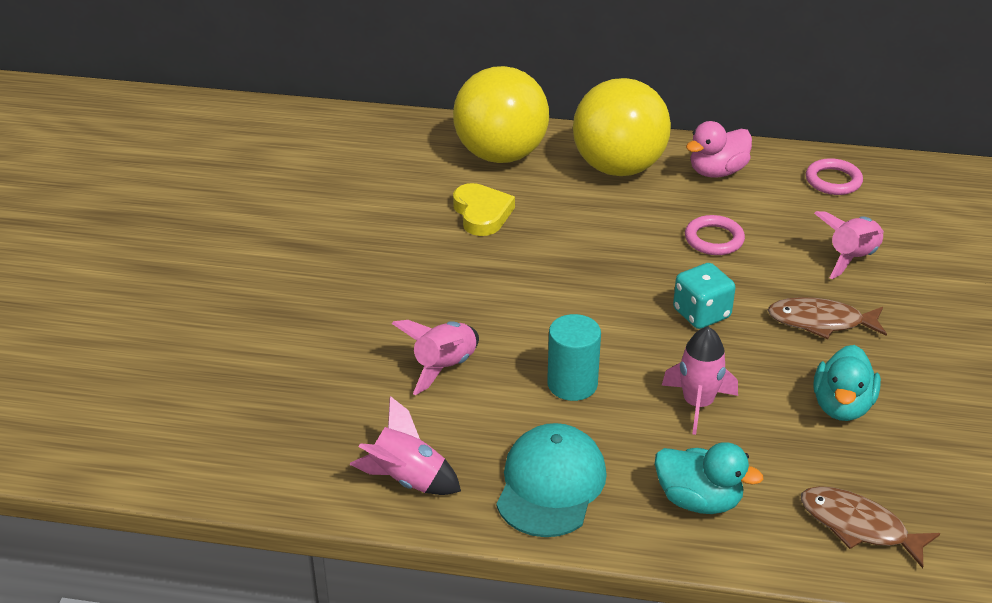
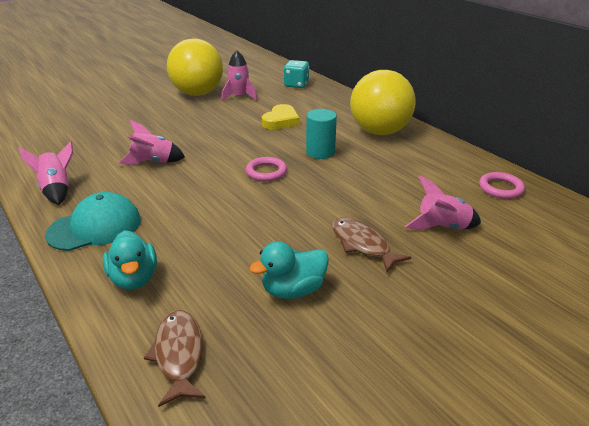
camera: 45 degrees right, 5 degrees down
(501, 155) = (332, 106): yellow ball -> yellow ball (198, 93)
(572, 384) = (185, 197): turquoise cylinder -> turquoise cylinder (320, 152)
(698, 404) = (221, 239): pink rocket -> pink rocket (239, 97)
(701, 314) = (302, 204): turquoise dice -> turquoise dice (296, 85)
(714, 239) = (373, 179): pink ring -> pink ring (266, 172)
(717, 171) = (432, 155): pink duck -> none

